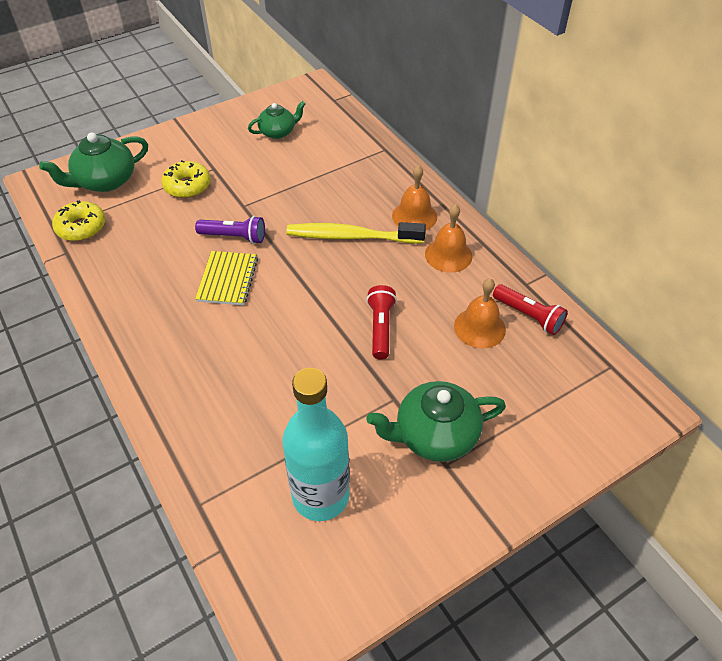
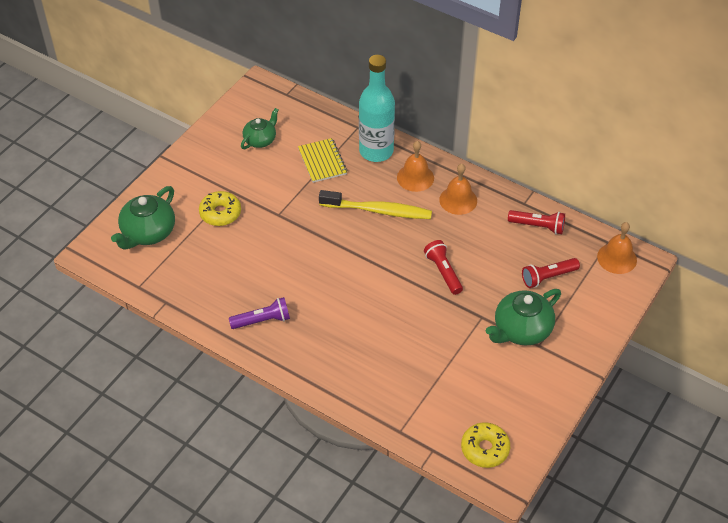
camera: 25 degrees left, 0 degrees up
(81, 227) = (161, 278): yellow donut -> yellow donut (485, 449)
(227, 279) = (309, 277): yellow notebook -> yellow notebook (322, 161)
(234, 237) = (290, 242): purple flashlight -> purple flashlight (262, 320)
(320, 496) = (473, 395): turquoise bottle -> turquoise bottle (376, 151)
(351, 236) = (378, 211): yellow toothbrush -> yellow toothbrush turned 150 degrees counterclockwise
(479, 327) = (510, 247): orange bell -> orange bell (617, 258)
(508, 381) = (548, 277): none -> red flashlight

